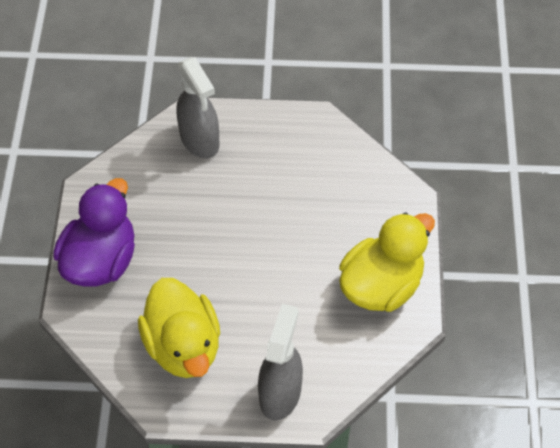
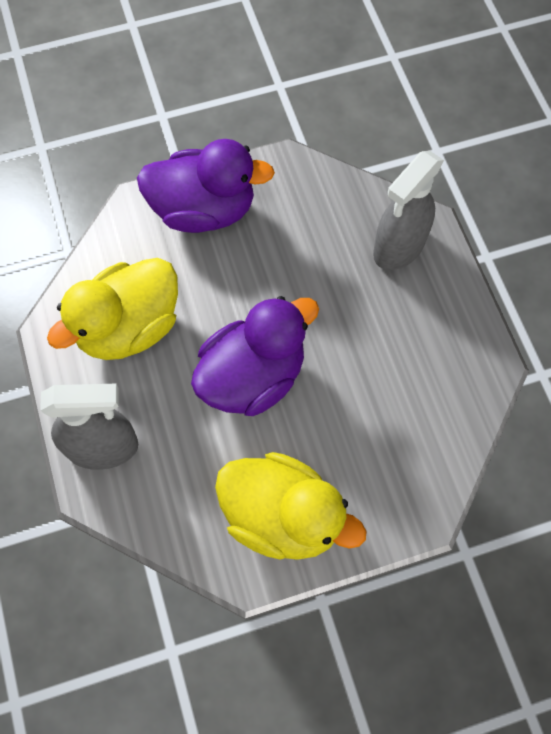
camera: 70 degrees right, 10 degrees up
(264, 270) = (253, 376): none -> purple duck

